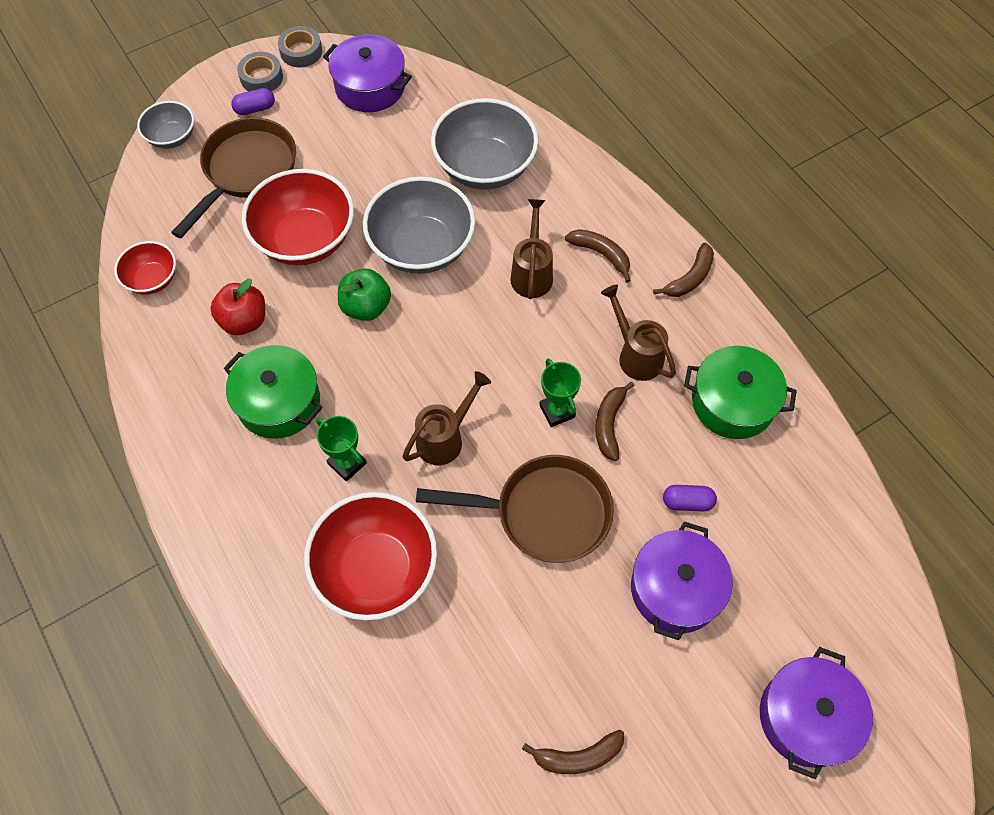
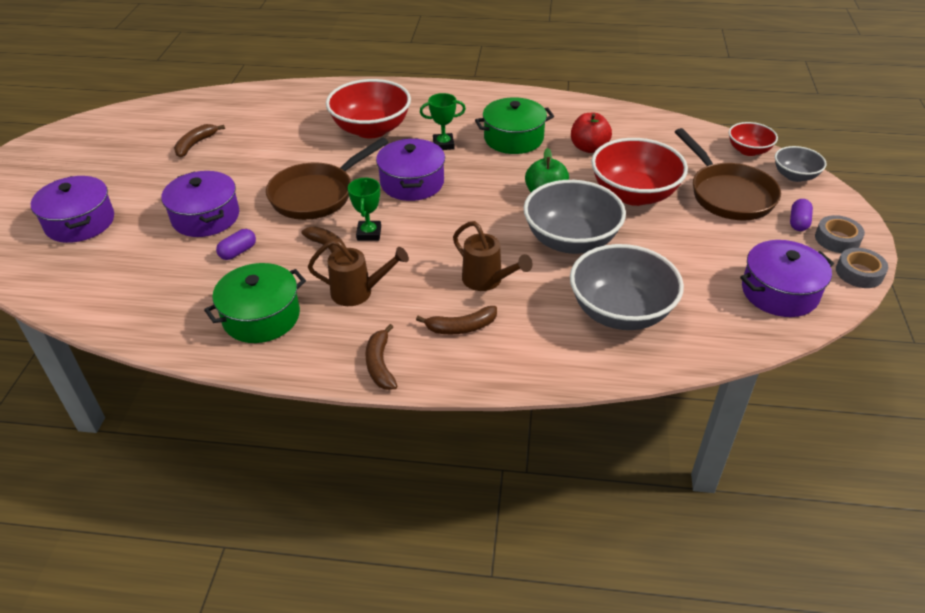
camera: 130 degrees right, 20 degrees down
(152, 279) = (660, 128): red bowl -> red bowl (748, 150)
(445, 438) = (412, 183): brown watering can -> purple pot
(557, 411) = (369, 233): green trophy -> green trophy turned 75 degrees clockwise

